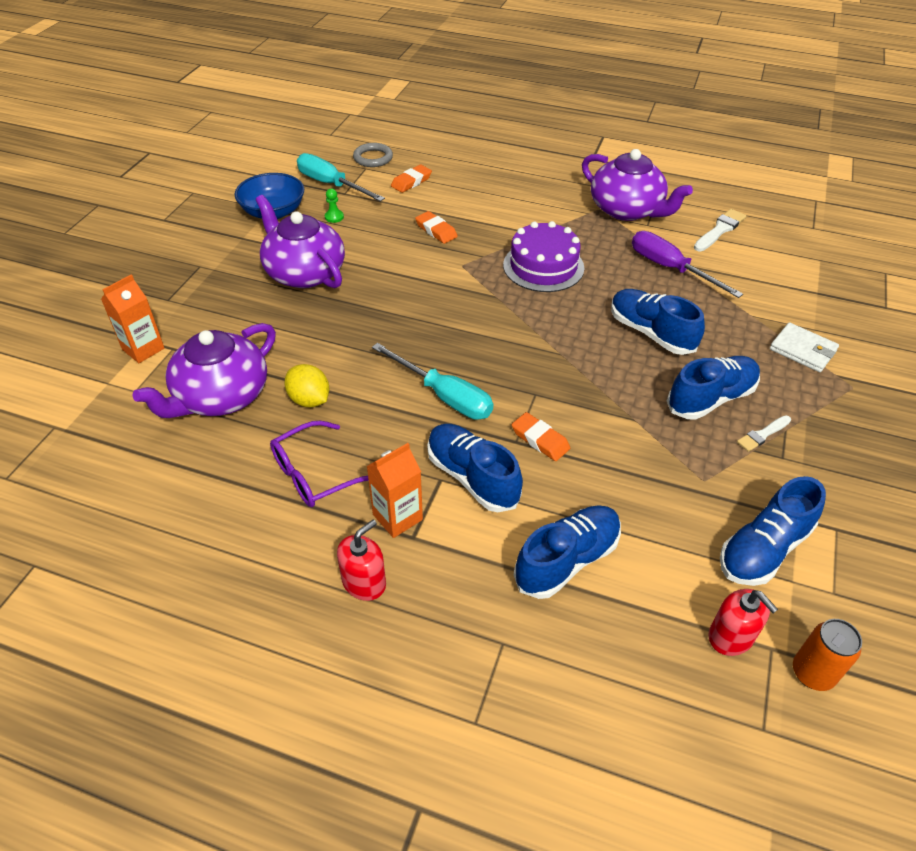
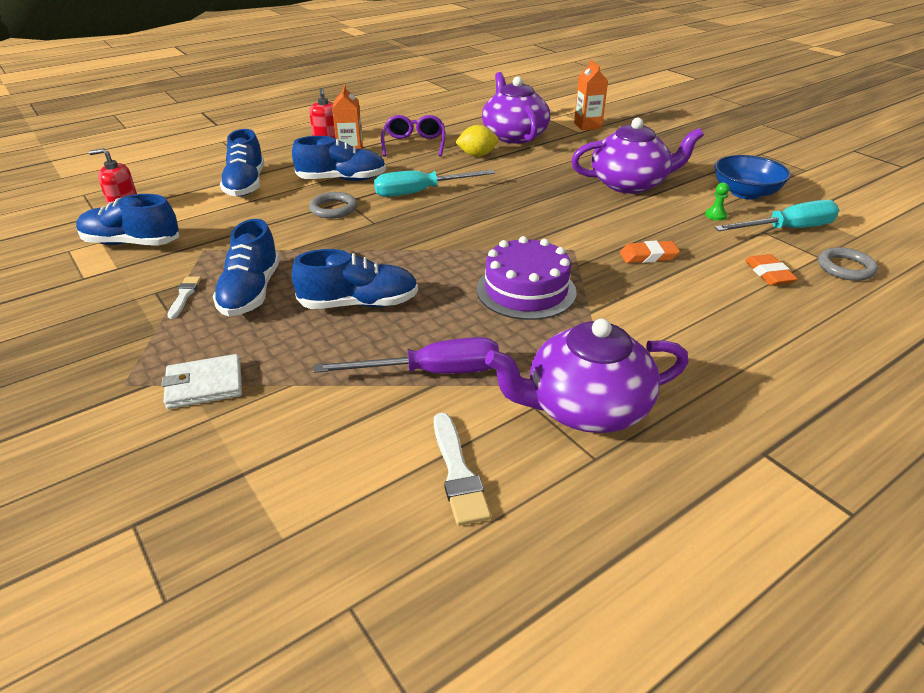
camera: 125 degrees right, 10 degrees down
(540, 439) = (333, 209): orange eraser -> grey ring
(763, 549) = (131, 243): blue shoe -> blue shoe turned 75 degrees counterclockwise
(812, 673) = (65, 219): orange can -> none

